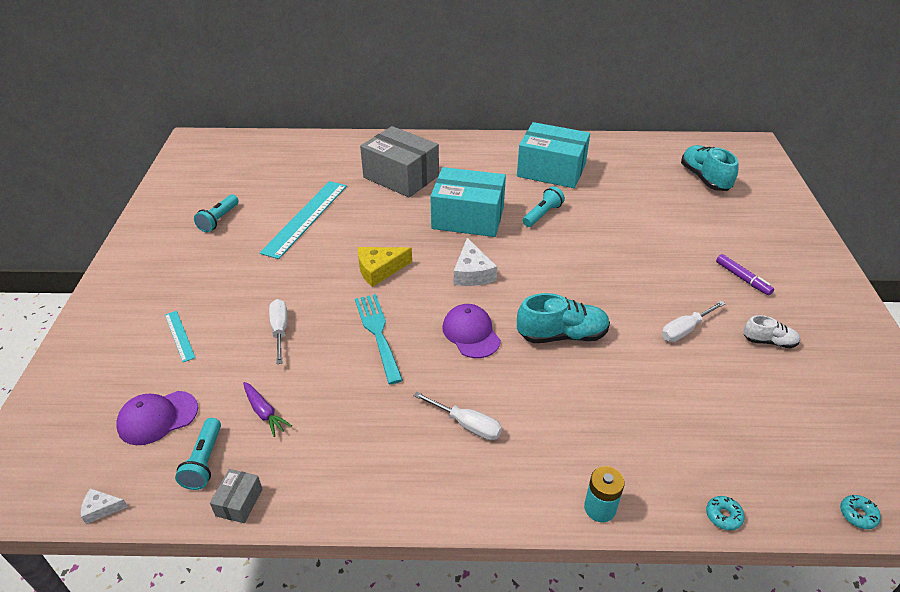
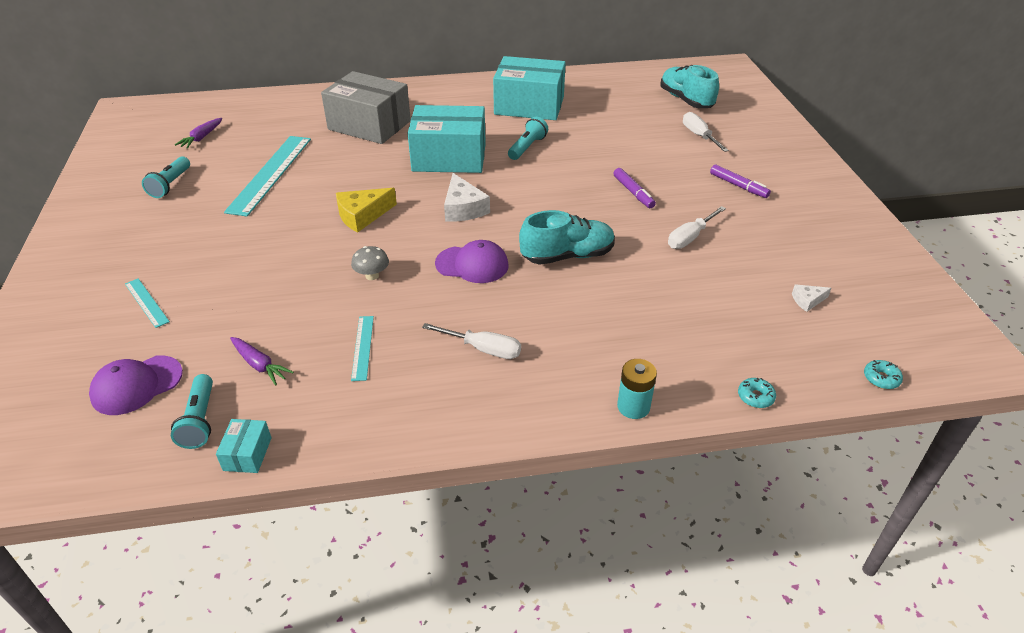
camera: 10 degrees left, 0 degrees up
(101, 508) = (88, 482): white cheese -> white cheese (807, 301)
(239, 502) = (247, 454): grey box -> turquoise box
(253, 175) = (201, 138): none -> purple carrot
(280, 330) = (262, 285): white screwdriver -> white screwdriver (699, 136)
(357, 407) = (362, 347): none -> turquoise ruler
(378, 333) = (372, 275): turquoise fork -> grey mushroom
(471, 333) = (472, 264): purple cap -> purple cap turned 135 degrees clockwise
(636, 274) = (633, 192): none -> purple marker
(769, 342) = (773, 239): white shoe -> none

